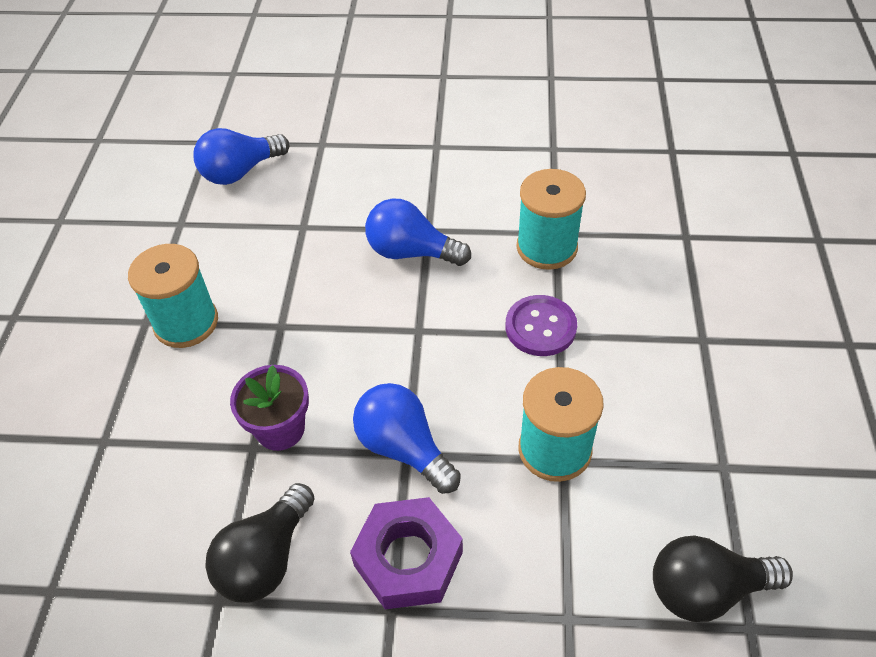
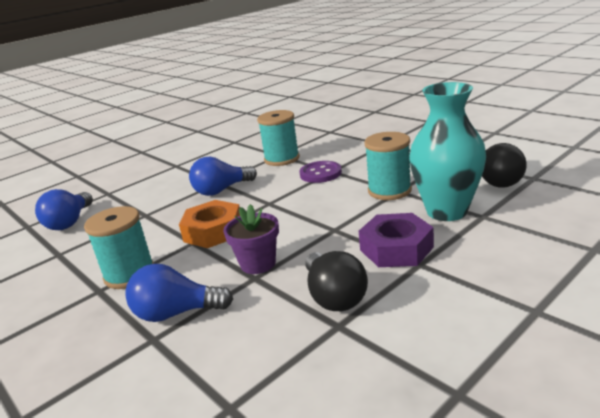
camera: 45 degrees left, 25 degrees down
(314, 327) = (213, 231): none -> orange nut
(403, 448) = (330, 229): blue light bulb -> blue light bulb (176, 313)
(547, 562) = (446, 211): none -> turquoise vase

